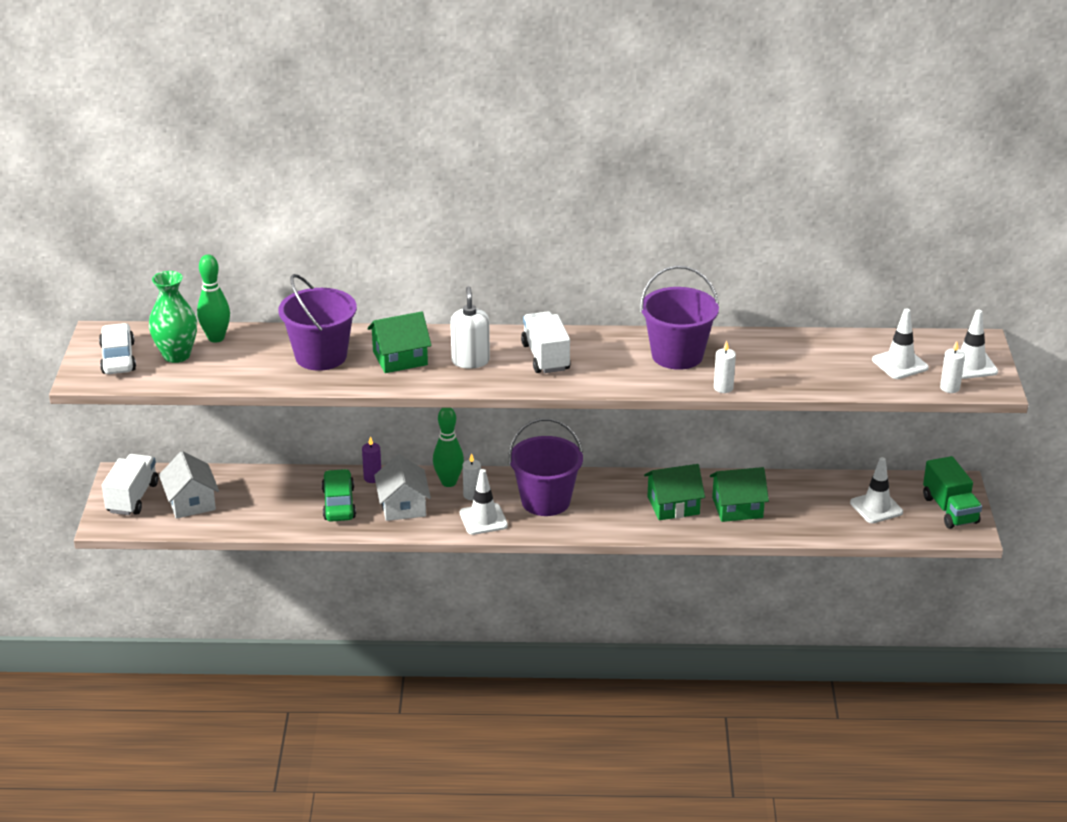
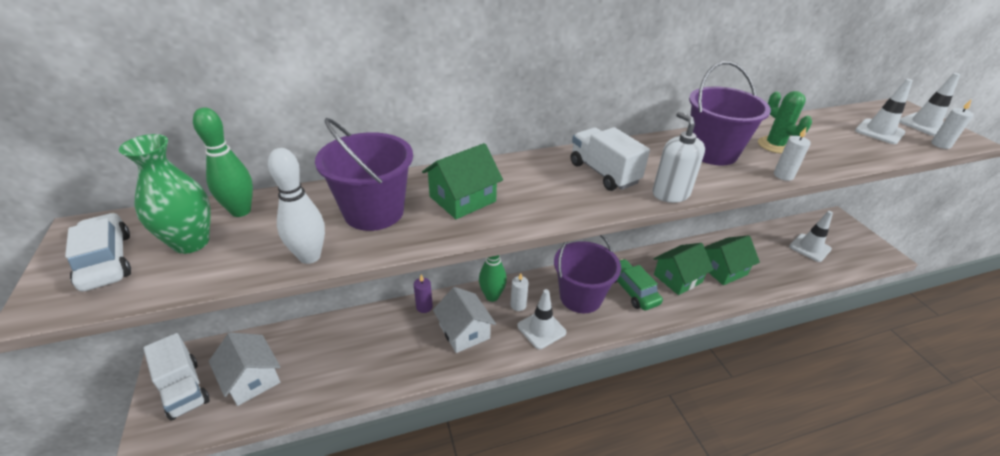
camera: 20 degrees left, 5 degrees up
(132, 498) = (184, 389): white truck -> white truck turned 150 degrees clockwise
(260, 380) = (310, 256): none -> white bowling pin
(339, 504) = (404, 343): green car -> green car (632, 290)
(470, 361) = (536, 189): white soap dispenser -> white soap dispenser (670, 193)
(754, 359) = (774, 145): none -> green cactus
(950, 510) = (854, 239): green truck -> none

